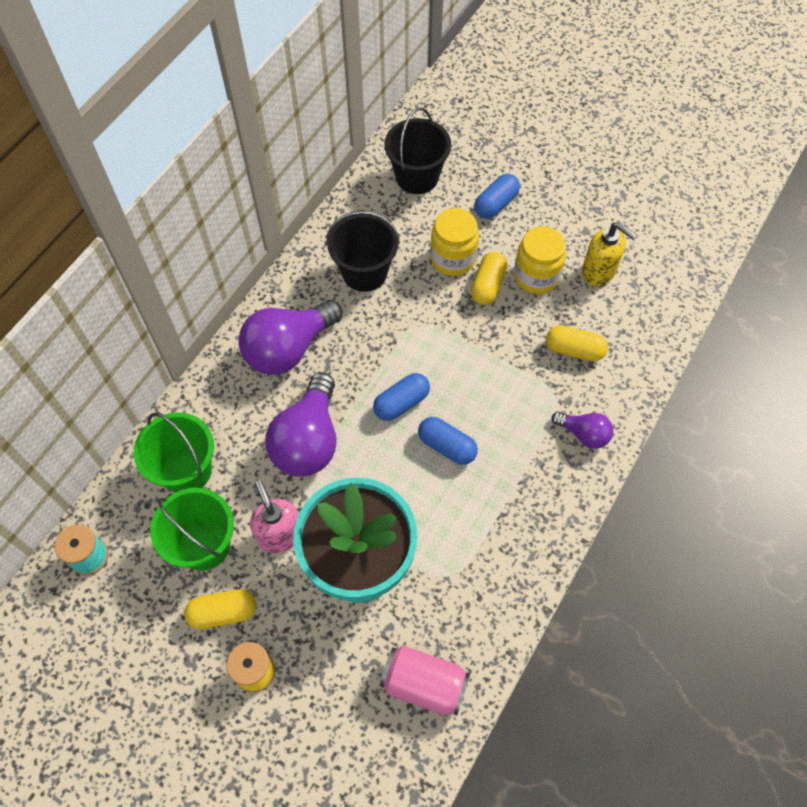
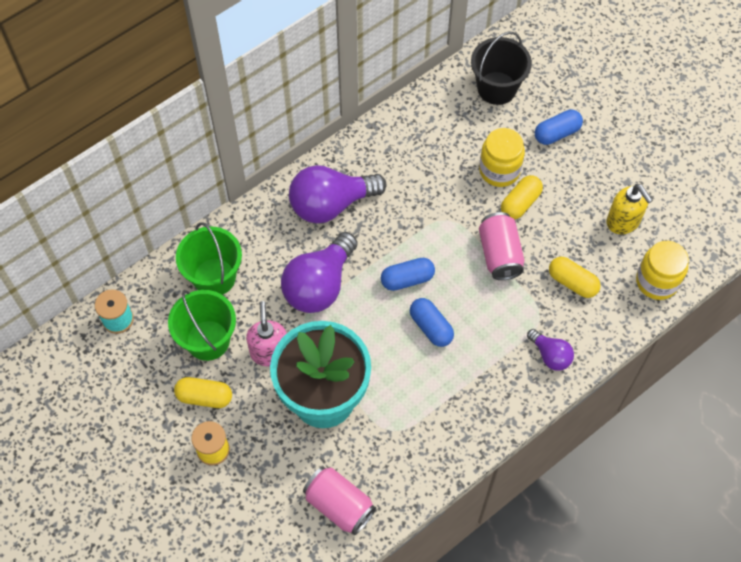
camera: 20 degrees right, 0 degrees up
(364, 272) = (419, 159): black bucket -> none
(488, 345) = (499, 254): none -> pink can
(536, 276) = (566, 208): yellow jar -> yellow jar (657, 281)

